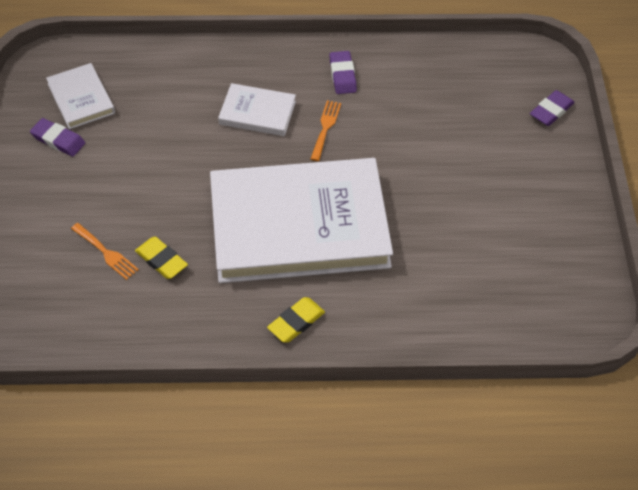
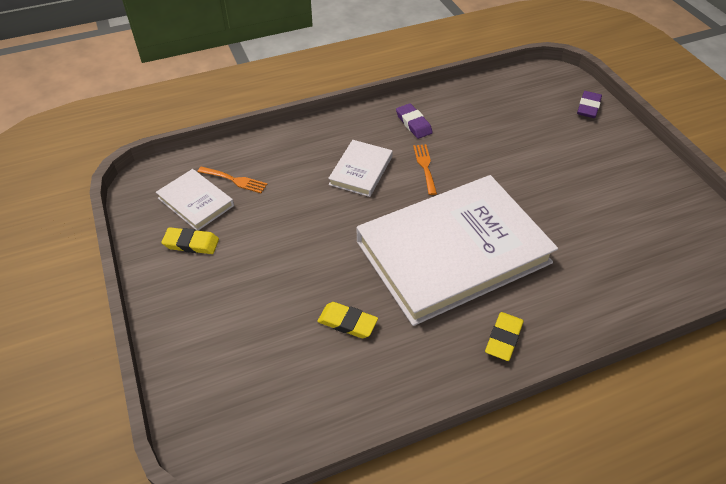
camera: 20 degrees left, 5 degrees down
(58, 140) = (191, 243): purple eraser -> yellow eraser
(106, 253) = (290, 333): orange fork -> orange fork (235, 180)
(257, 113) = (361, 170): white book -> white book turned 60 degrees counterclockwise

